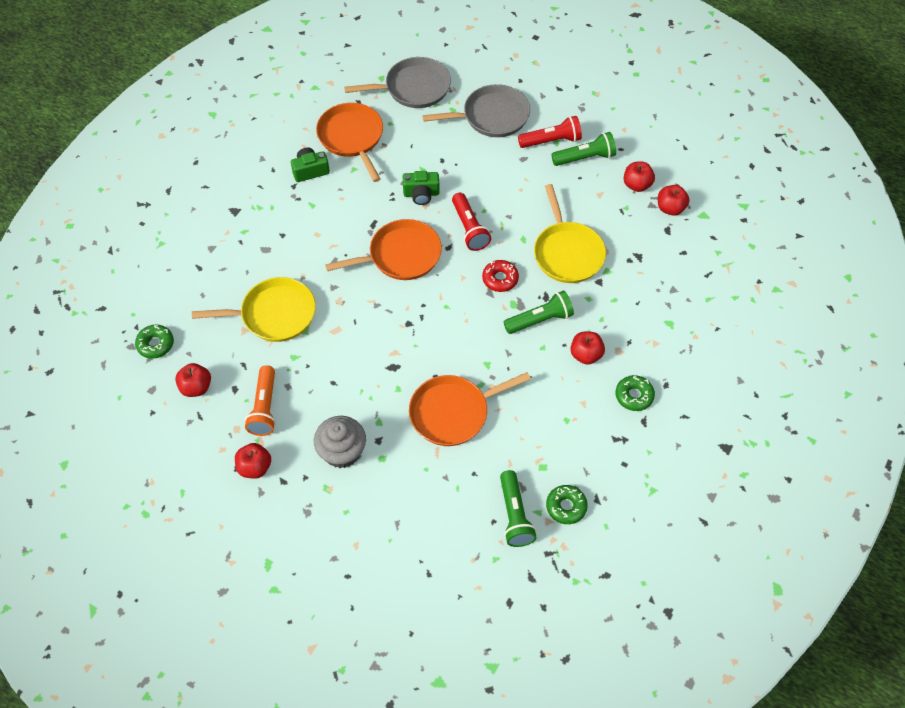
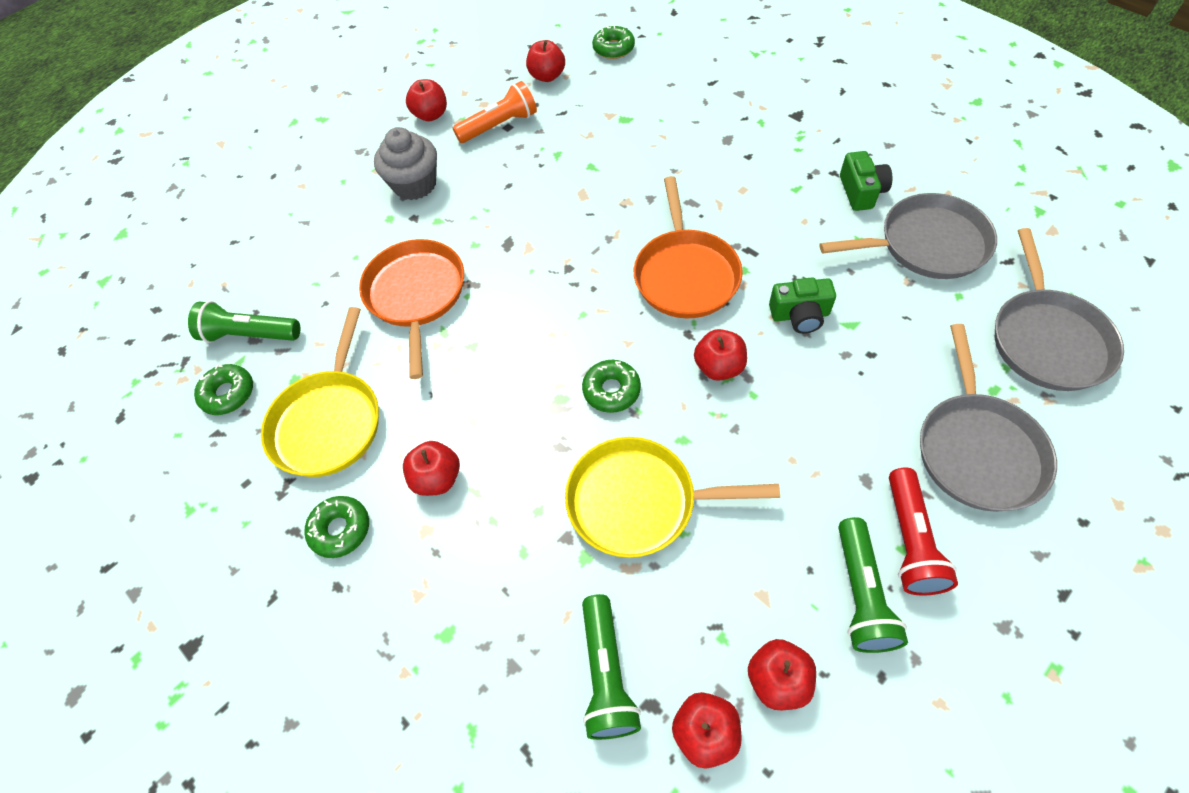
camera: 110 degrees right, 0 degrees up
(264, 407) = (500, 126): orange flashlight -> orange flashlight turned 135 degrees clockwise
(274, 314) = (624, 141): yellow pan -> yellow pan (329, 422)
(352, 137) = (927, 244): orange pan -> grey pan
(421, 194) = (800, 315): green camera -> green camera turned 105 degrees counterclockwise
(469, 228) = (719, 367): red flashlight -> red apple
(500, 279) = (611, 390): red donut -> green donut
(540, 320) = (520, 429): green flashlight -> green flashlight (606, 674)

